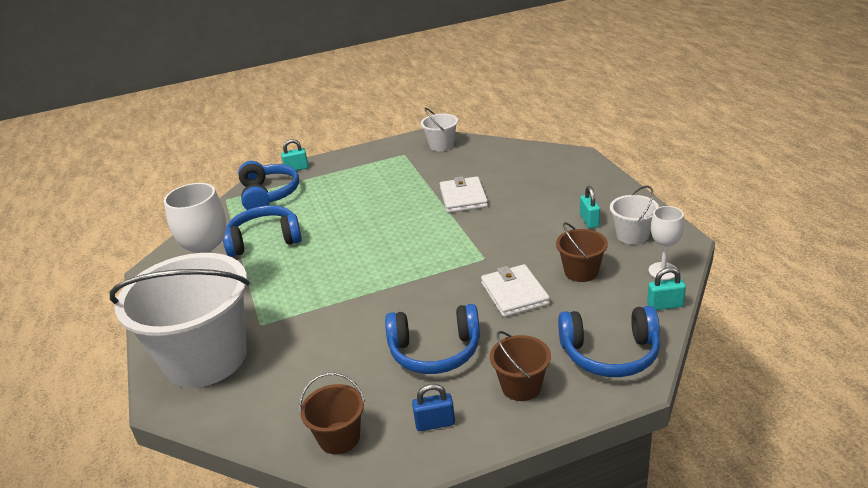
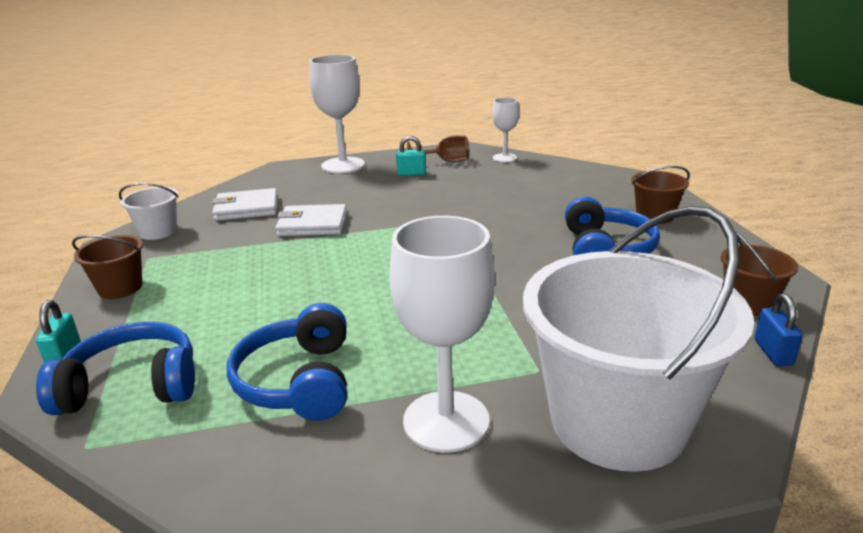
camera: 85 degrees left, 5 degrees down
(435, 423) = (711, 253): blue padlock -> blue padlock (773, 352)
(514, 294) = (518, 210): white wallet -> white wallet (246, 208)
(581, 272) = (493, 183): brown bucket -> brown bucket (120, 288)
(596, 182) = (343, 165): none -> white goblet
(610, 353) = (610, 183): blue headphones -> none
(632, 235) = (446, 162): white bucket -> brown goblet
(665, 305) = (551, 162): turquoise padlock -> none

